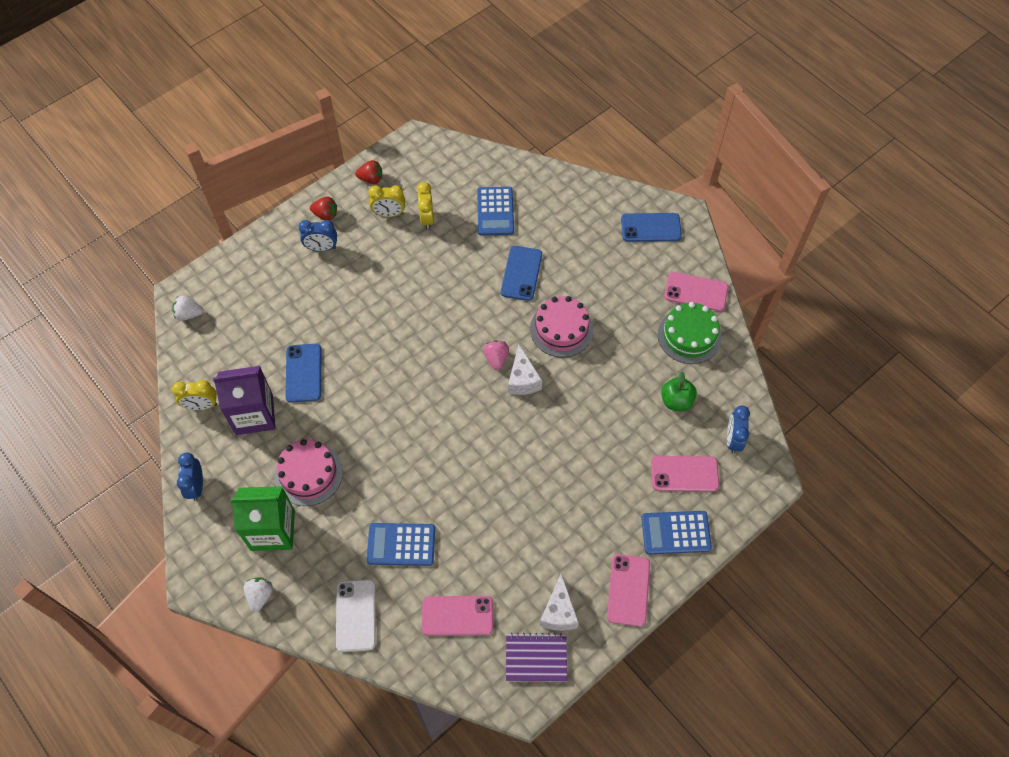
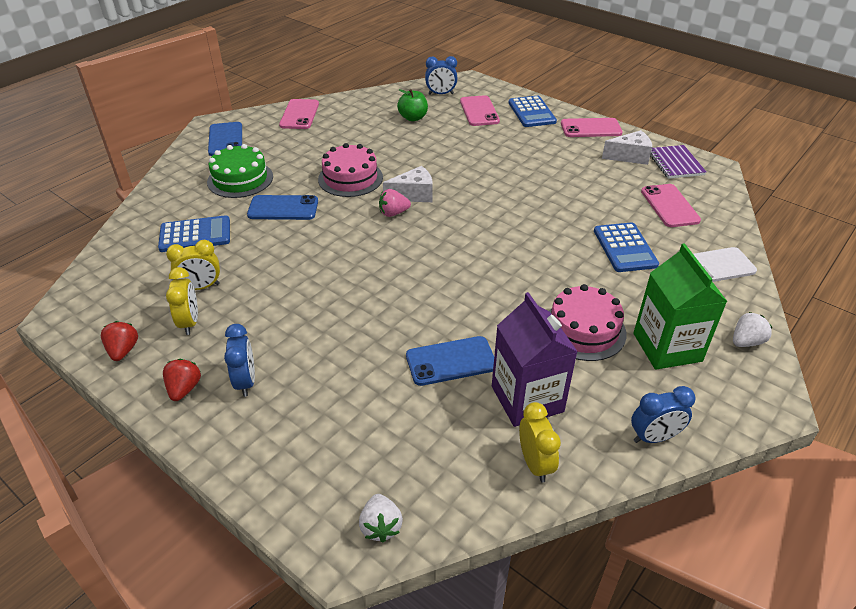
camera: 100 degrees left, 20 degrees down
(260, 596) = (746, 342): white strawberry -> white strawberry turned 150 degrees clockwise
(689, 336) = (346, 115): green cake -> green cake (240, 179)

